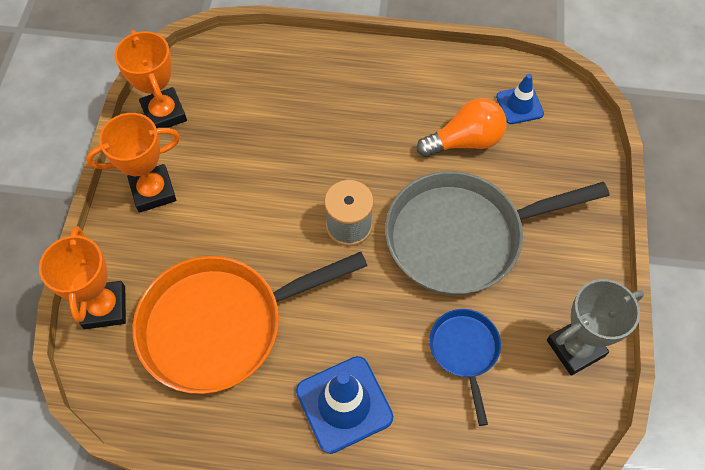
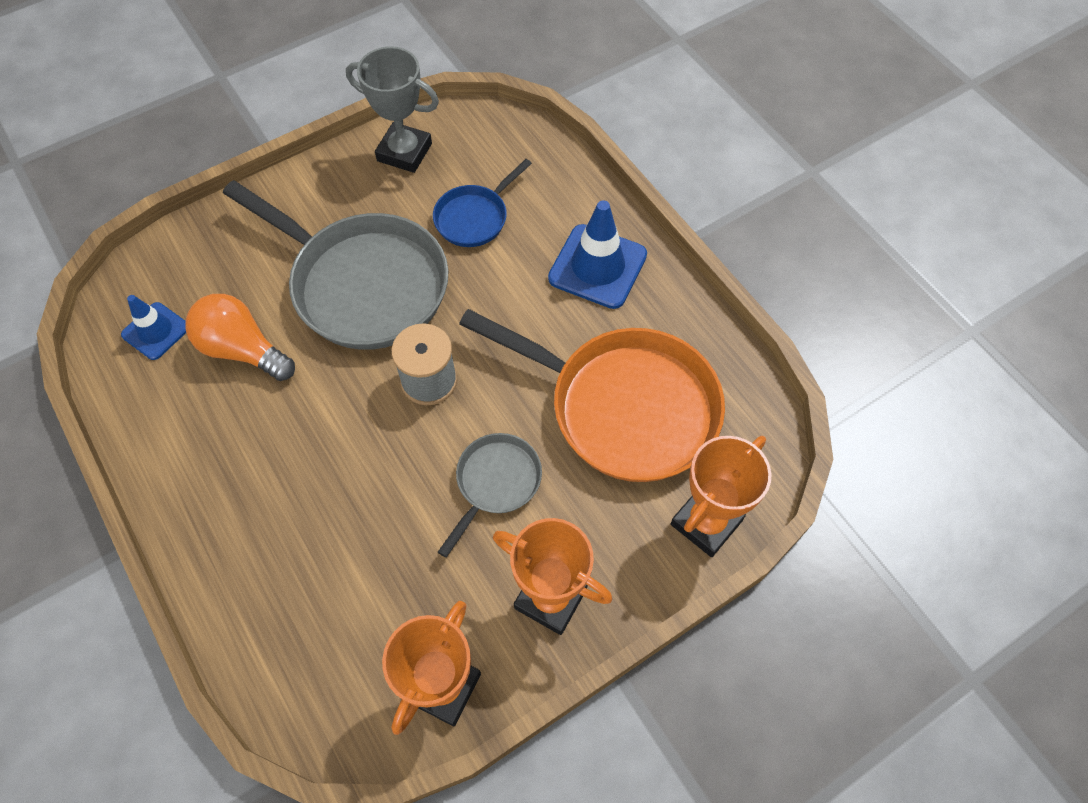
camera: 130 degrees left, 0 degrees up
(245, 213) = (495, 483): none -> grey pan

